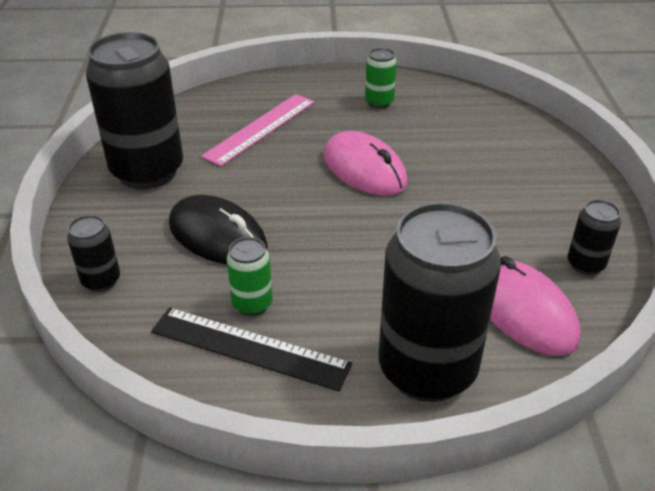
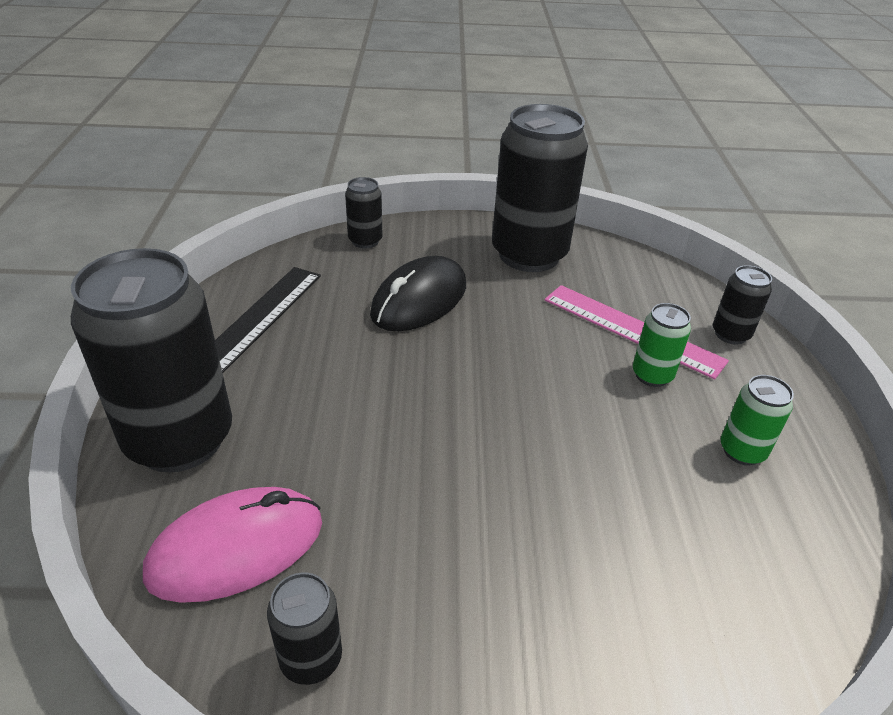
camera: 90 degrees right, 0 degrees up
(252, 304) = (314, 322): green can -> green can (652, 375)
(265, 90) = (730, 334): none -> black can
(364, 169) = (550, 419): pink mouse -> none

